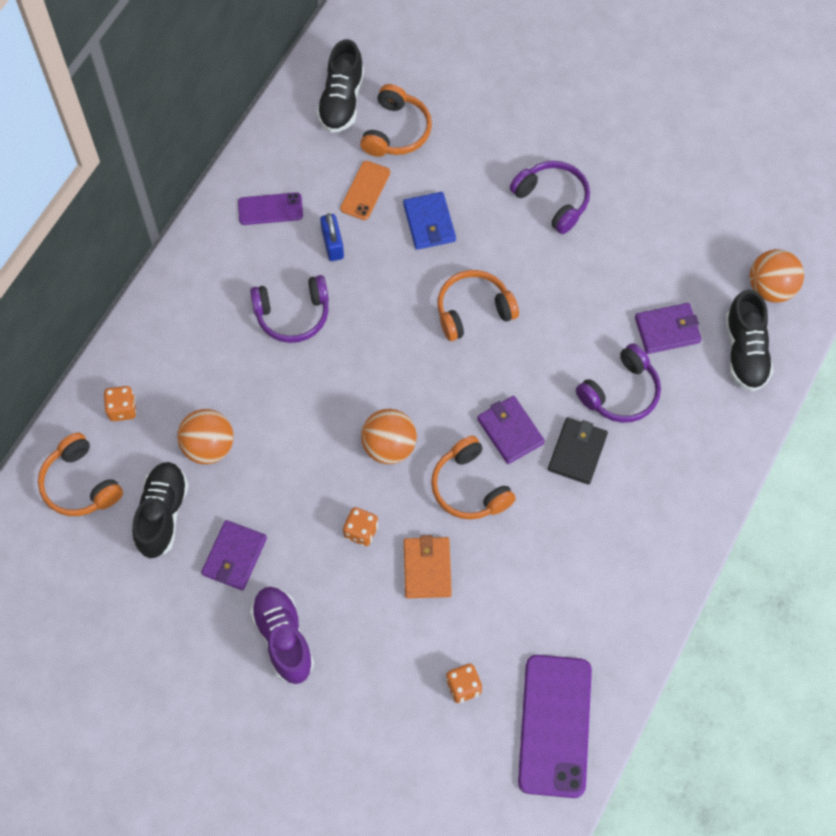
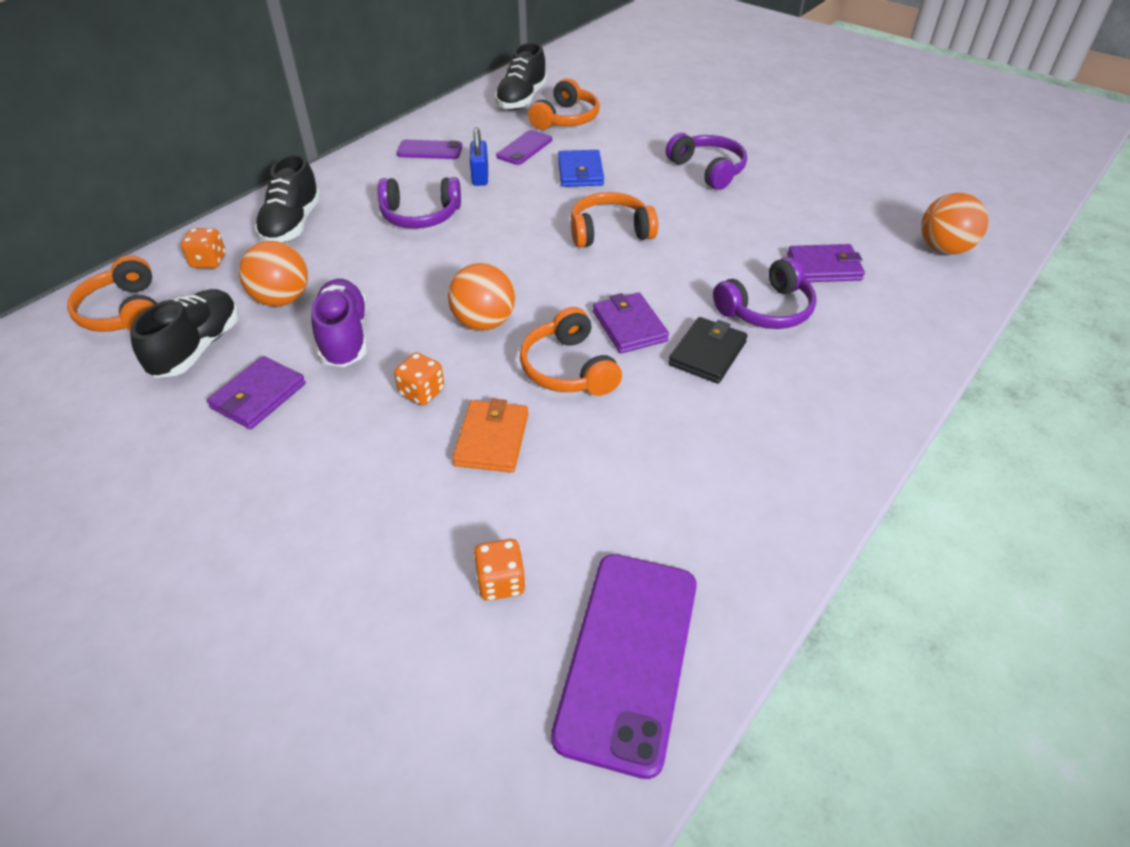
camera: 10 degrees right, 20 degrees down
(283, 638) = (276, 487): purple shoe -> purple shoe (344, 337)
(365, 190) = (524, 148): orange phone -> purple phone
(745, 352) = (916, 293): black shoe -> black shoe (292, 225)

